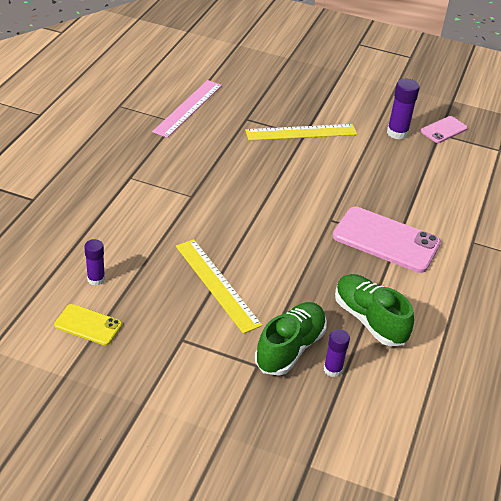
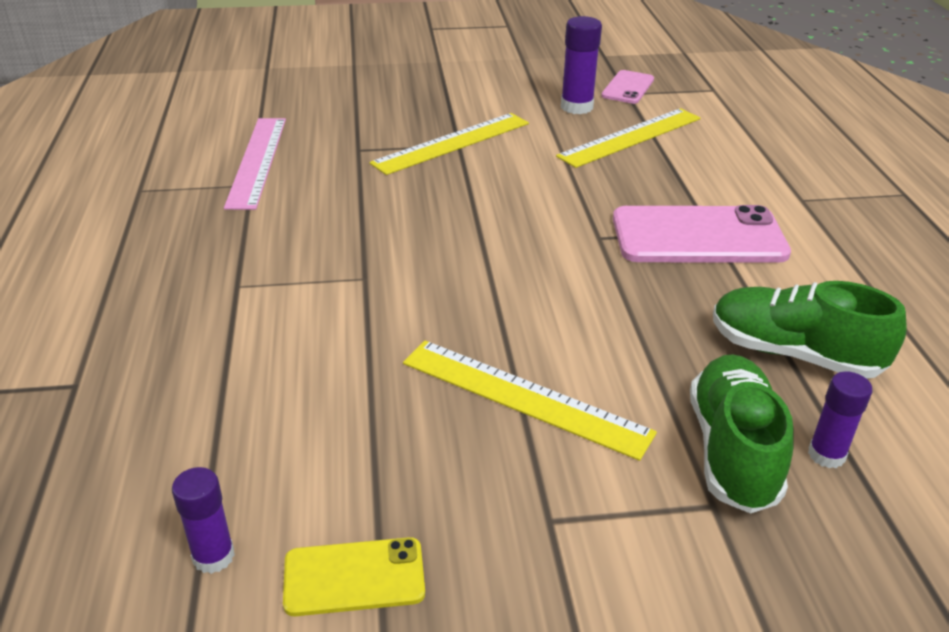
camera: 25 degrees left, 5 degrees down
(96, 279) = (303, 479): purple glue stick -> purple glue stick (213, 556)
(410, 165) = (631, 137): none -> yellow ruler

